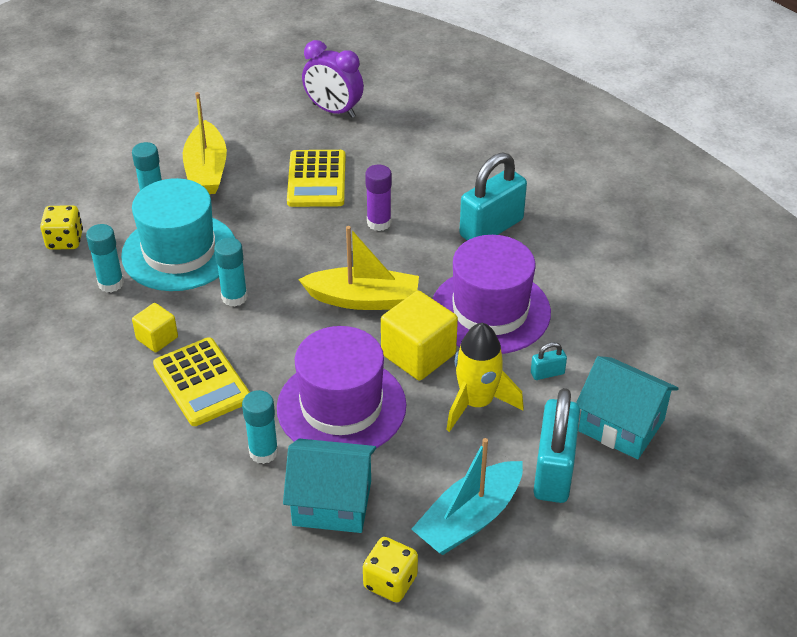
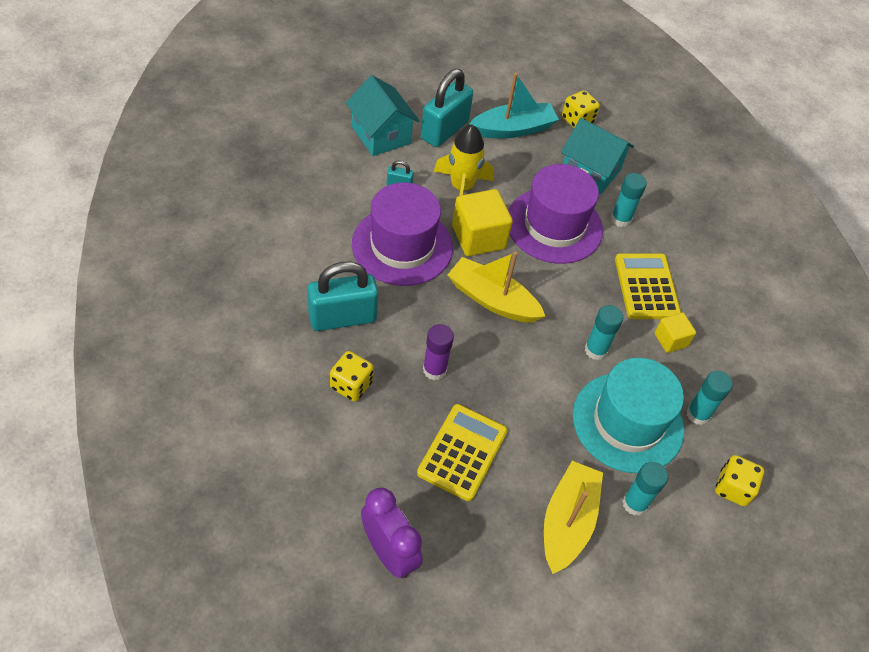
camera: 160 degrees left, 10 degrees up
(441, 186) = (351, 385): none -> yellow dice

